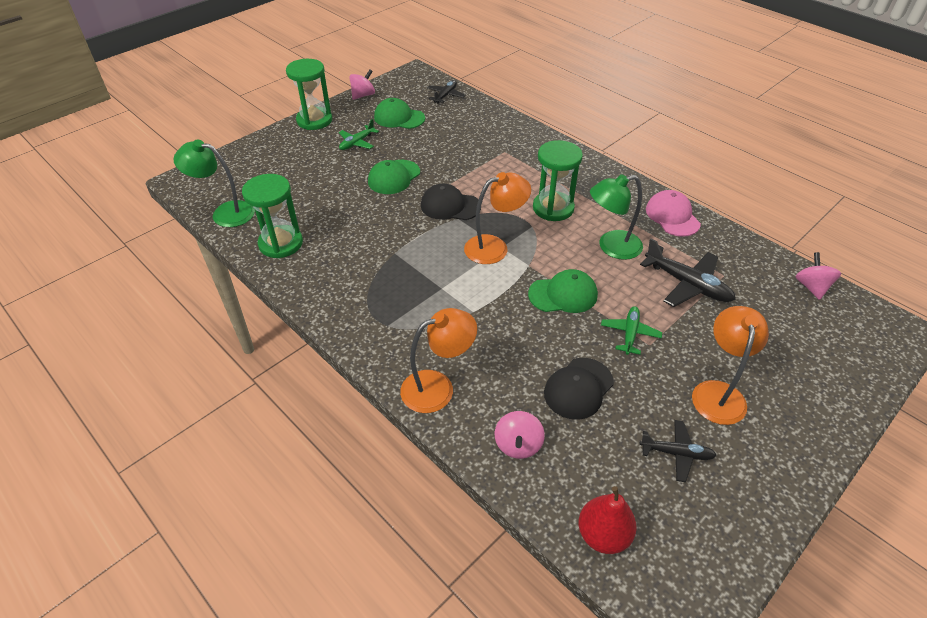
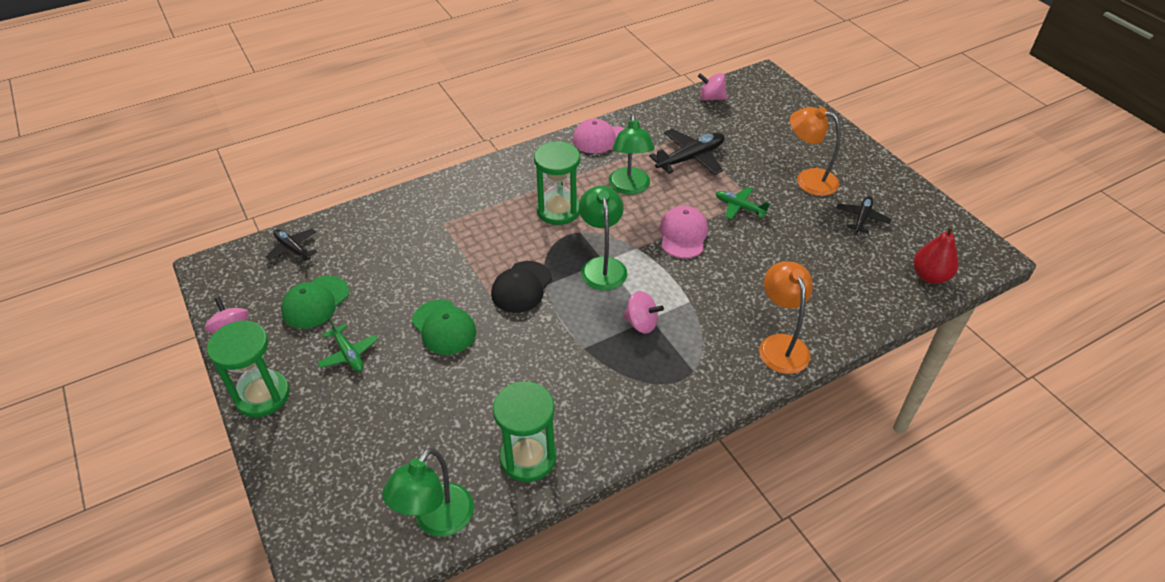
camera: 75 degrees left, 0 degrees up
(494, 247) = (602, 266): orange lamp -> green lamp
(518, 445) = (848, 304): pink spinning top -> pink spinning top (641, 323)
(563, 294) = (683, 234): green cap -> pink cap
(578, 388) = (794, 253): black cap -> none

